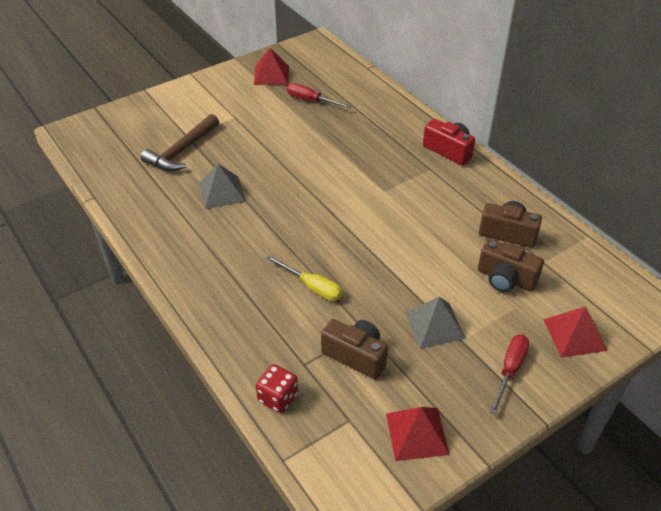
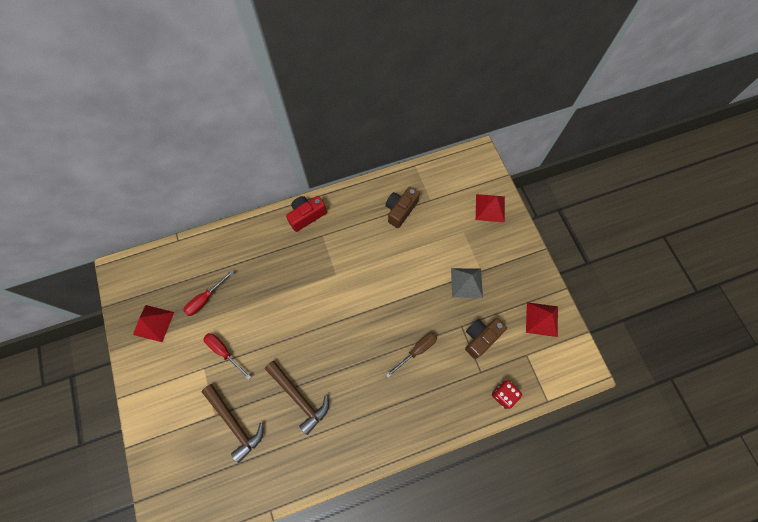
camera: 75 degrees left, 25 degrees up
(221, 192) = (299, 397): grey pyramid -> brown hammer
(312, 287) = (417, 350): yellow screwdriver -> brown screwdriver
(505, 279) = (439, 227): brown camera -> none
(510, 370) = (508, 253): red screwdriver -> red screwdriver (224, 352)

